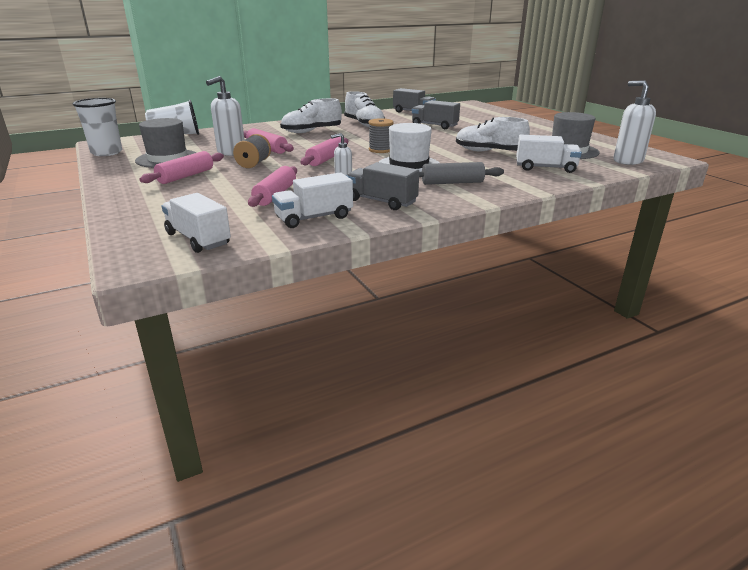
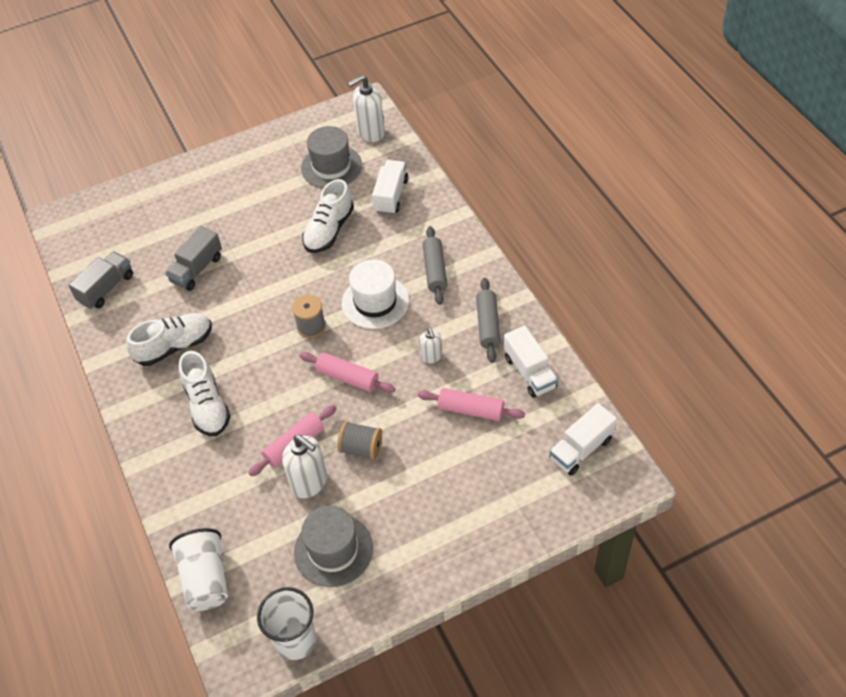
camera: 85 degrees left, 25 degrees up
(186, 176) = (408, 507): pink rolling pin -> none
(381, 201) = (488, 325): grey truck -> grey rolling pin

